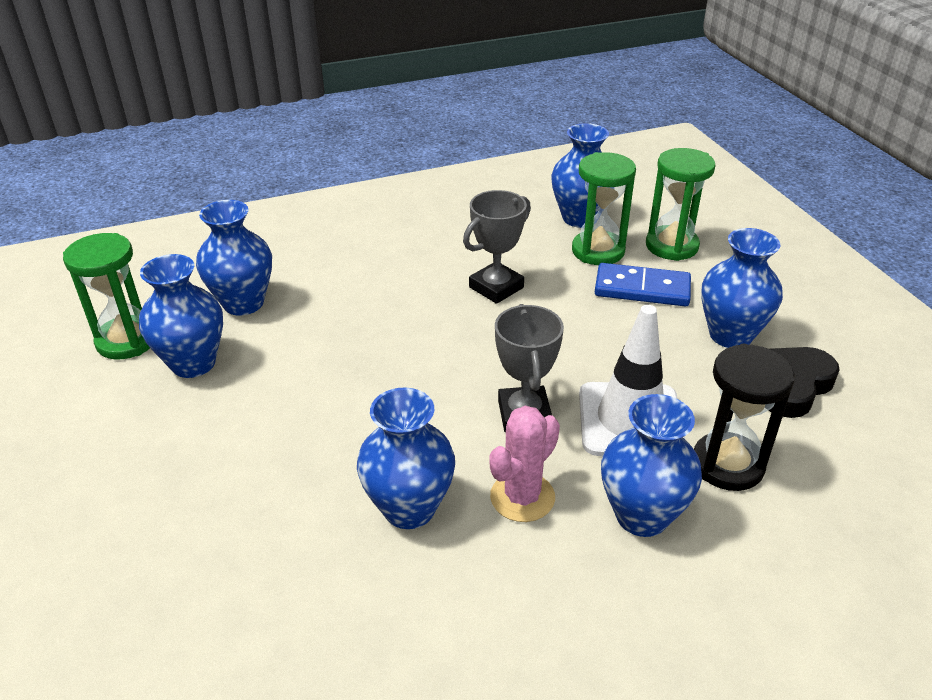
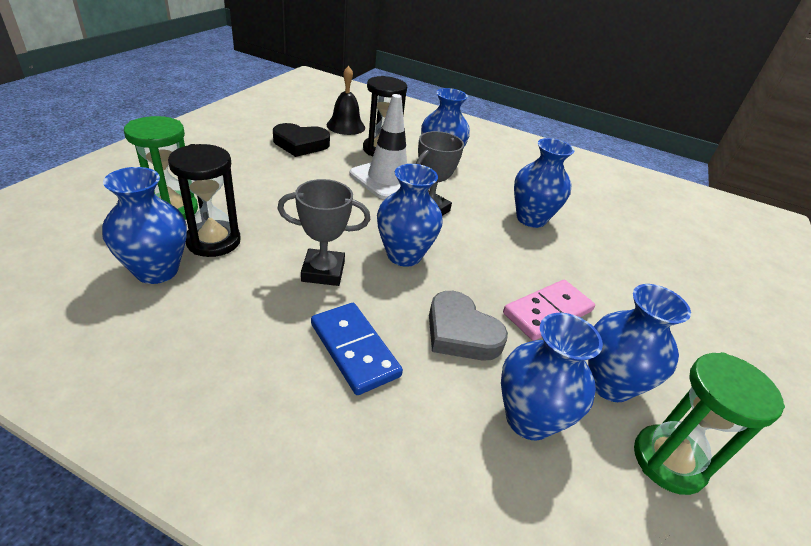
camera: 140 degrees left, 0 degrees up
(286, 388) = (548, 312): none -> pink domino
(342, 320) = (461, 332): none -> grey heart
(522, 497) = (476, 192): pink cactus -> none
(598, 251) = (213, 241): green hourglass -> black hourglass
(642, 289) = (252, 206): blue domino -> blue domino (354, 349)
(730, 335) = (273, 166): blue vase -> blue vase (404, 255)
(847, 469) = (346, 126): none -> black bell

